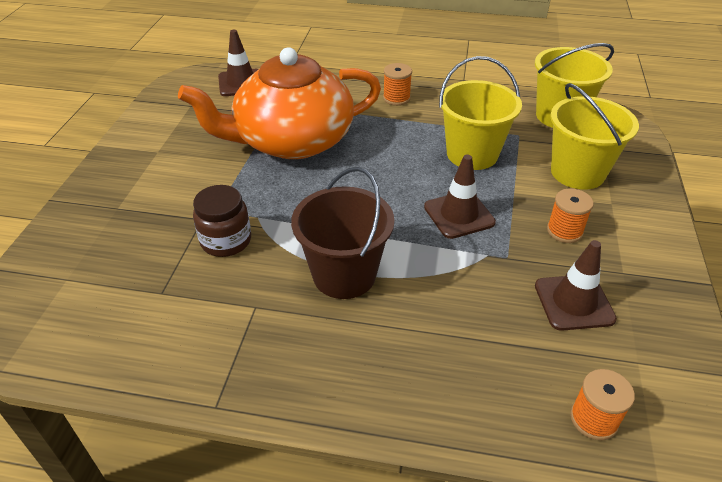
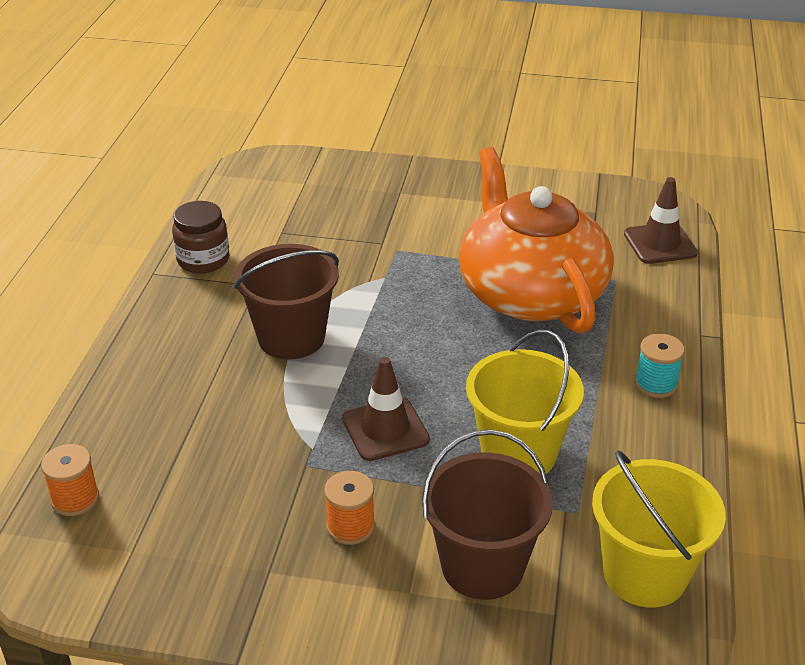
camera: 90 degrees right, 5 degrees down
(226, 241) = (348, 260): brown jar -> brown jar (203, 260)
(396, 98) = (655, 384): orange spool -> turquoise spool
(574, 302) = (226, 512): brown traffic cone -> none
(577, 172) = (482, 566): yellow bucket -> brown bucket

